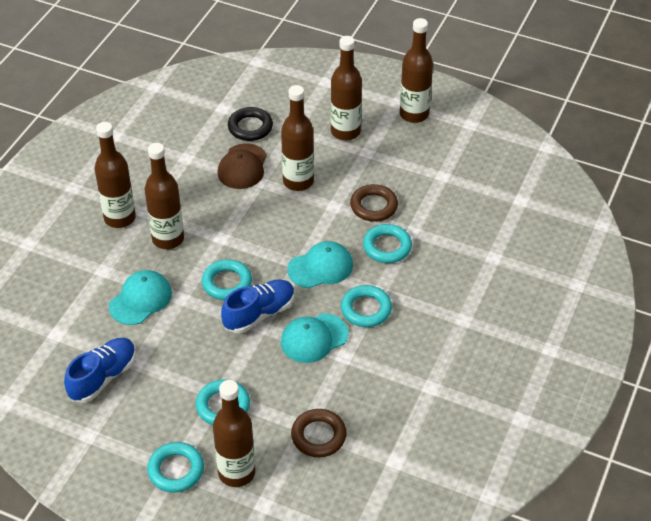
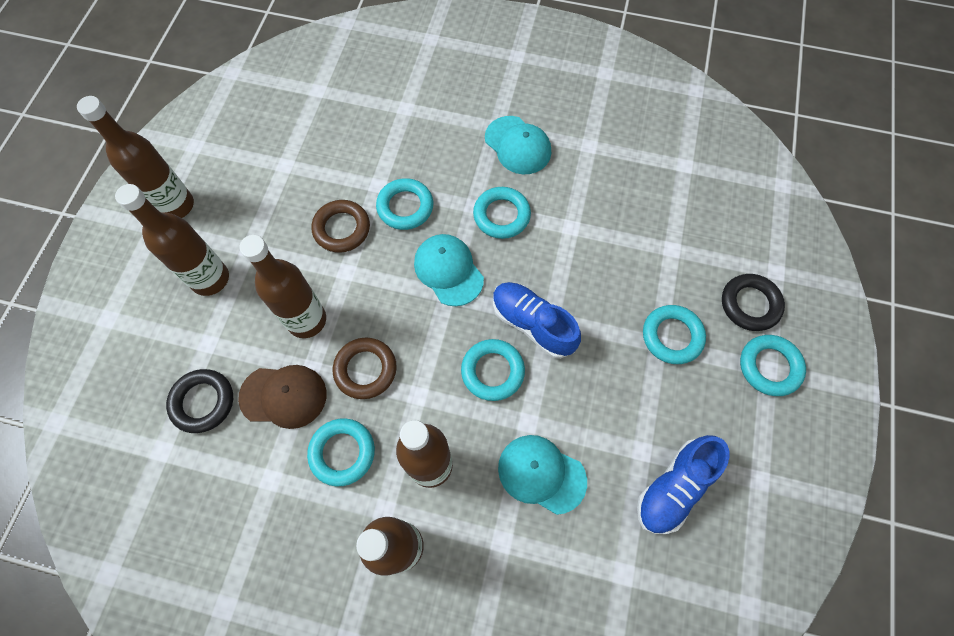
camera: 100 degrees left, 20 degrees up
(103, 377) = (674, 487): blue shoe -> blue shoe turned 75 degrees counterclockwise
(192, 194) = (342, 452): none -> turquoise ring
(236, 472) = (750, 304): brown bottle -> black ring
(314, 338) = (554, 260): turquoise cap -> turquoise cap (518, 145)
(318, 436) = (679, 235): brown ring -> brown ring (365, 369)

